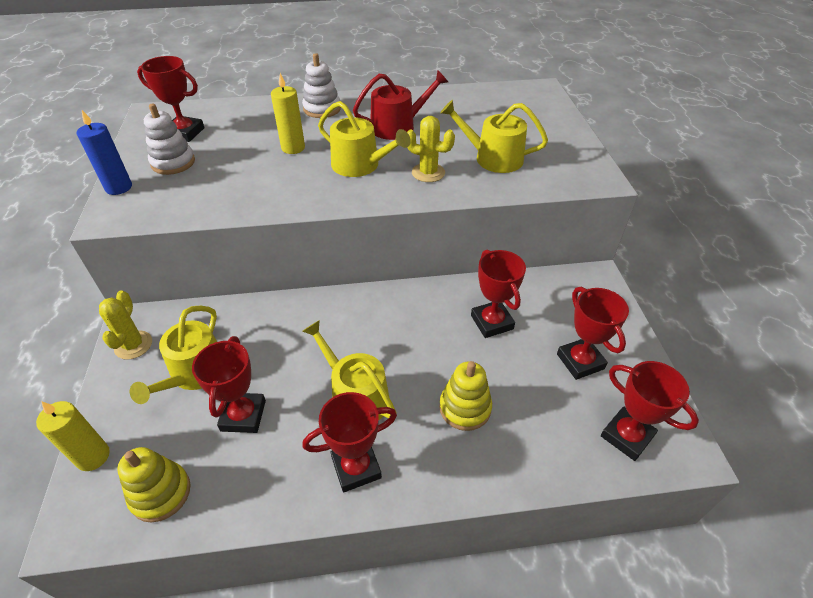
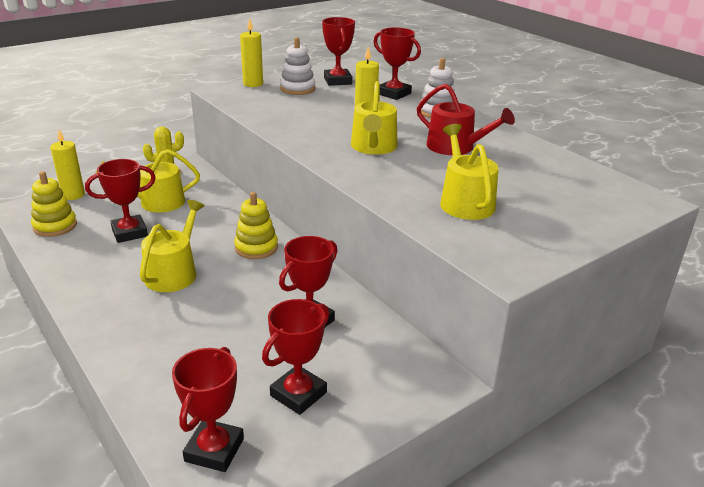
camera: 60 degrees right, 15 degrees down
(118, 187) = (253, 84): blue candle -> yellow candle
(356, 467) = (105, 294): red trophy -> red trophy (394, 94)
(428, 173) = (398, 177): yellow cactus -> none
(465, 408) = (192, 332): yellow stacking toy -> yellow stacking toy (256, 248)

